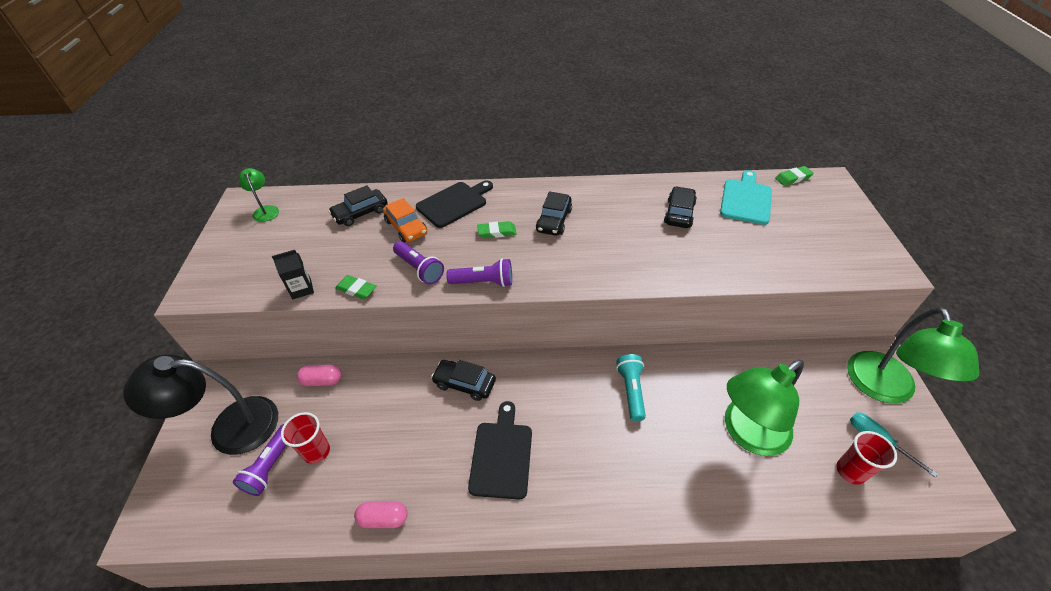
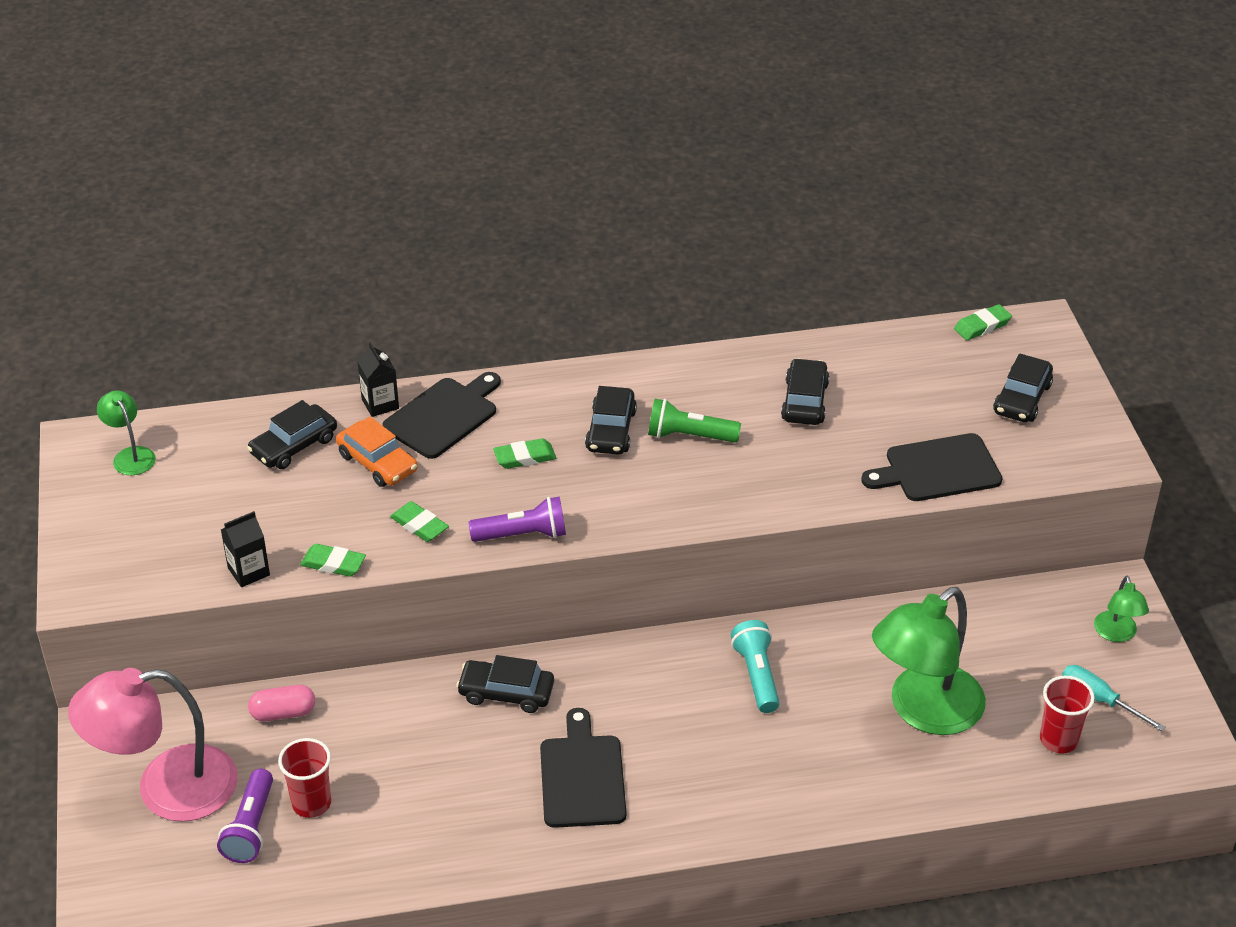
camera: 10 degrees left, 5 degrees down
(230, 427) = (166, 788): black lamp -> pink lamp
(383, 518) = (436, 867): pink capsule -> none
(419, 193) = (380, 404): none -> black carton
(419, 269) = (419, 525): purple flashlight -> green eraser
(603, 228) = (689, 436): none -> green flashlight
(746, 199) = (907, 369): turquoise cutting board -> none
(769, 264) = (937, 469): none -> black cutting board
(824, 223) = (1021, 398): none -> black car
(884, 389) = (1116, 634): green lamp -> green lamp, size x0.47

